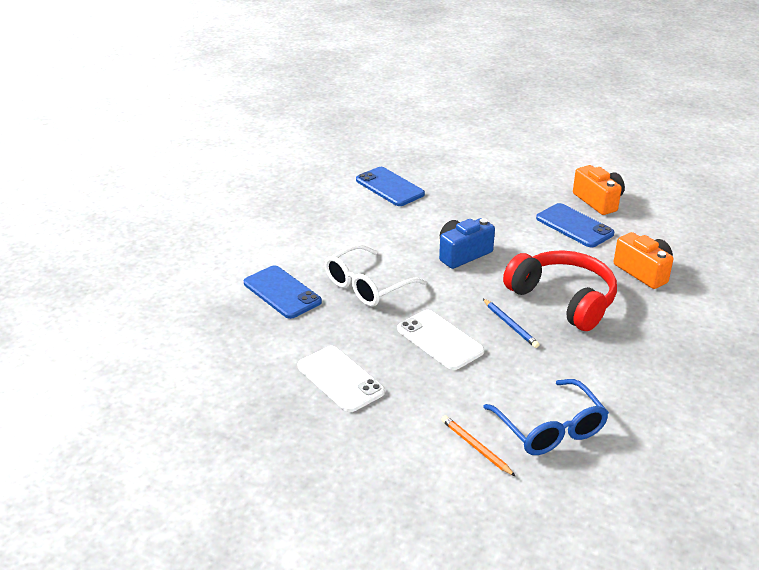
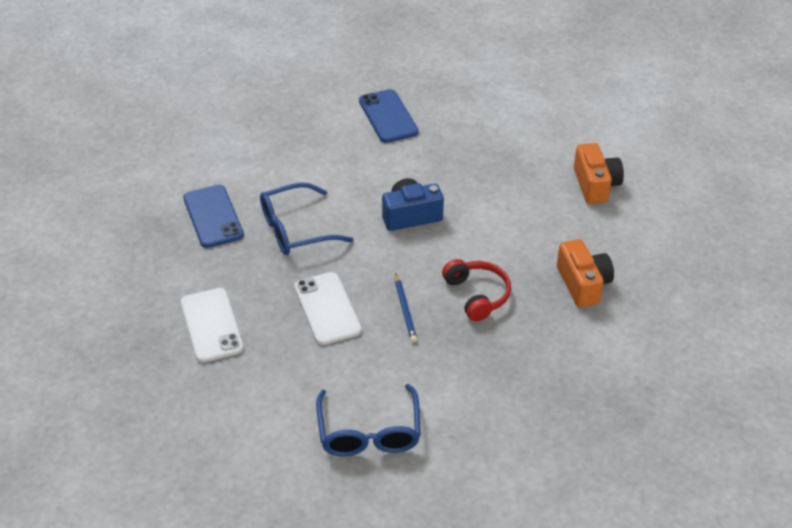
camera: 20 degrees right, 10 degrees up
(367, 286) = (295, 229): white glasses -> blue glasses
(476, 447) = (289, 431): orange pencil -> none
(563, 299) = (477, 295): red headphones -> red headphones, size x0.62
(574, 226) = (548, 210): blue phone -> none

